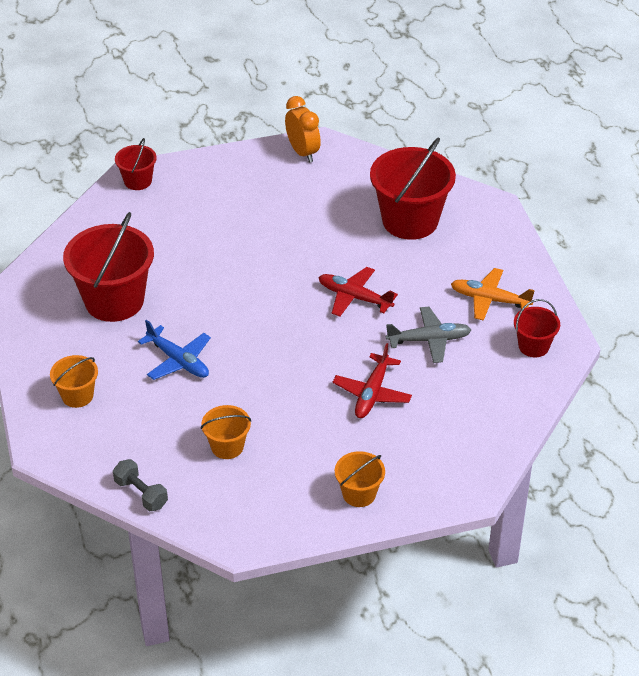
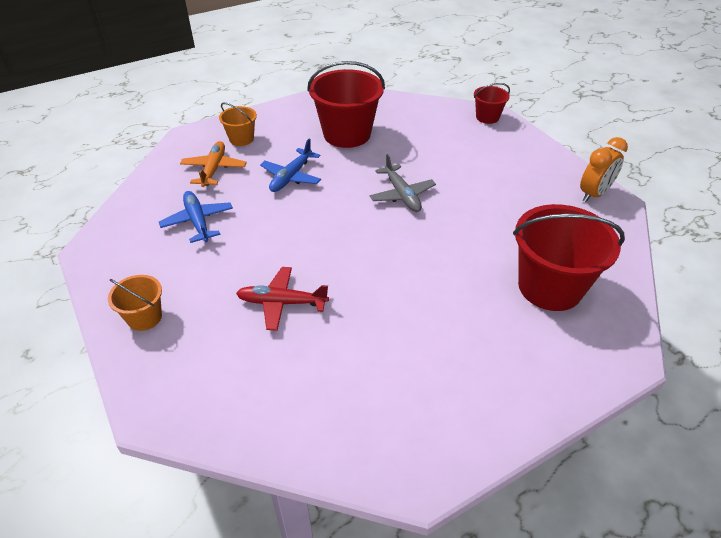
camera: 75 degrees right, 0 degrees up
(141, 493) = (143, 187): grey dumbbell -> none
(227, 446) = (198, 222): orange bucket -> blue plane
(355, 297) = (412, 266): red plane -> none
(428, 340) = (373, 334): grey plane -> grey plane (401, 194)
(490, 300) = (461, 381): orange plane -> orange plane (214, 169)
(533, 346) = (399, 440): red bucket -> none

